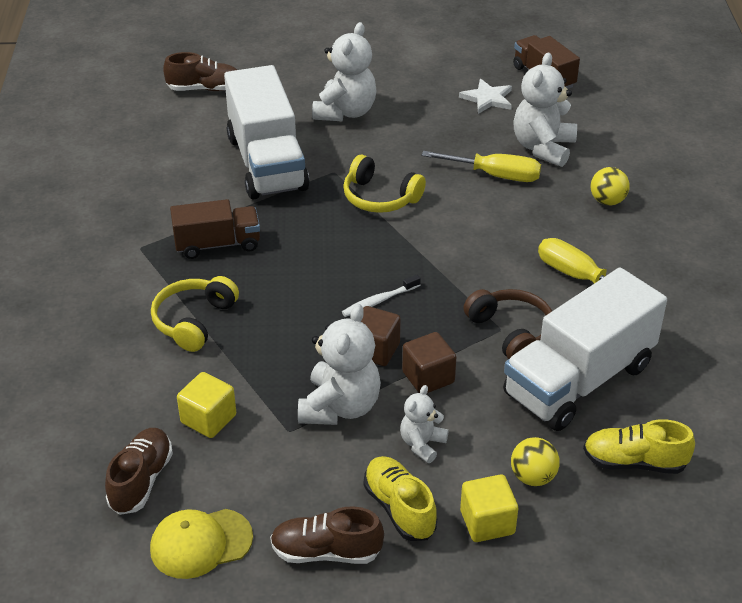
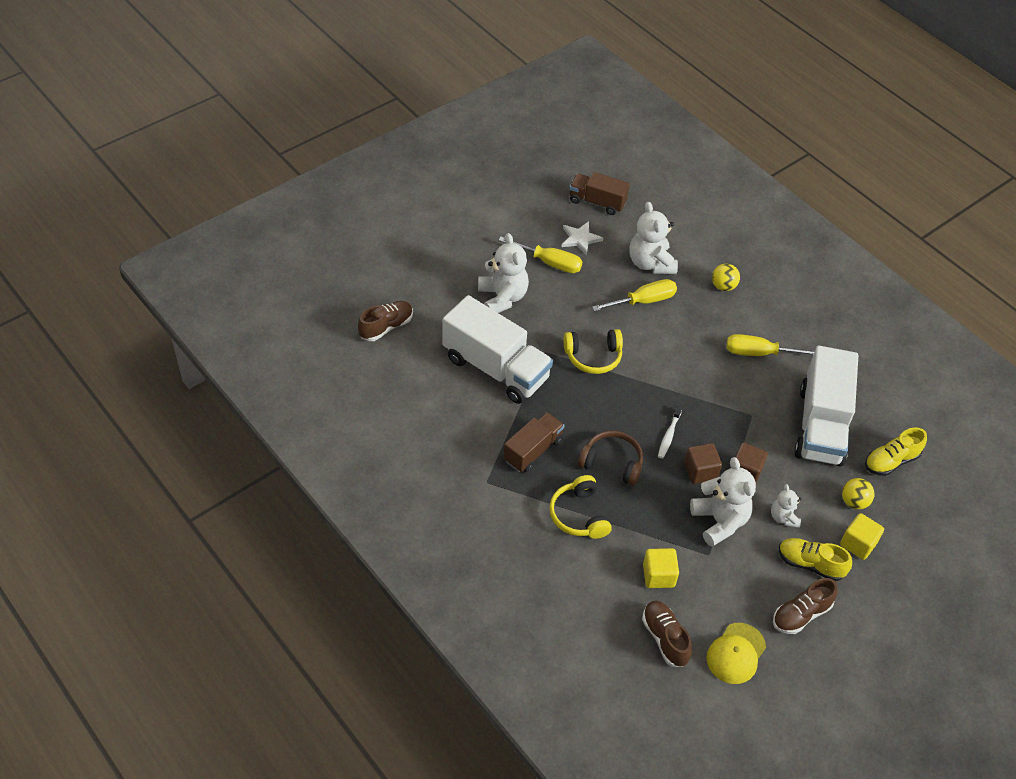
camera: 40 degrees left, 10 degrees up
(430, 104) = (549, 263): none -> yellow screwdriver
(511, 332) = (758, 413): brown headphones -> brown headphones (612, 463)

